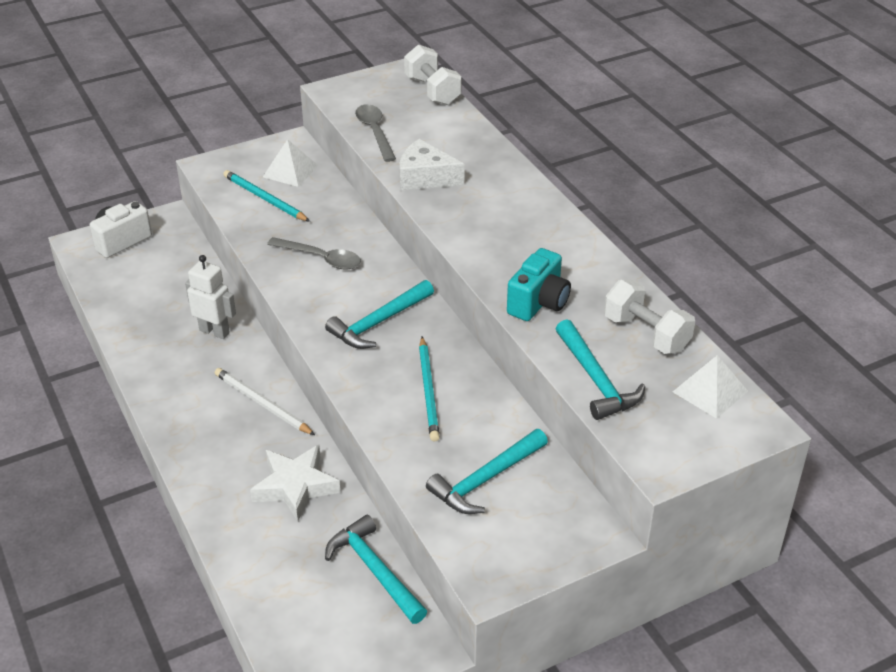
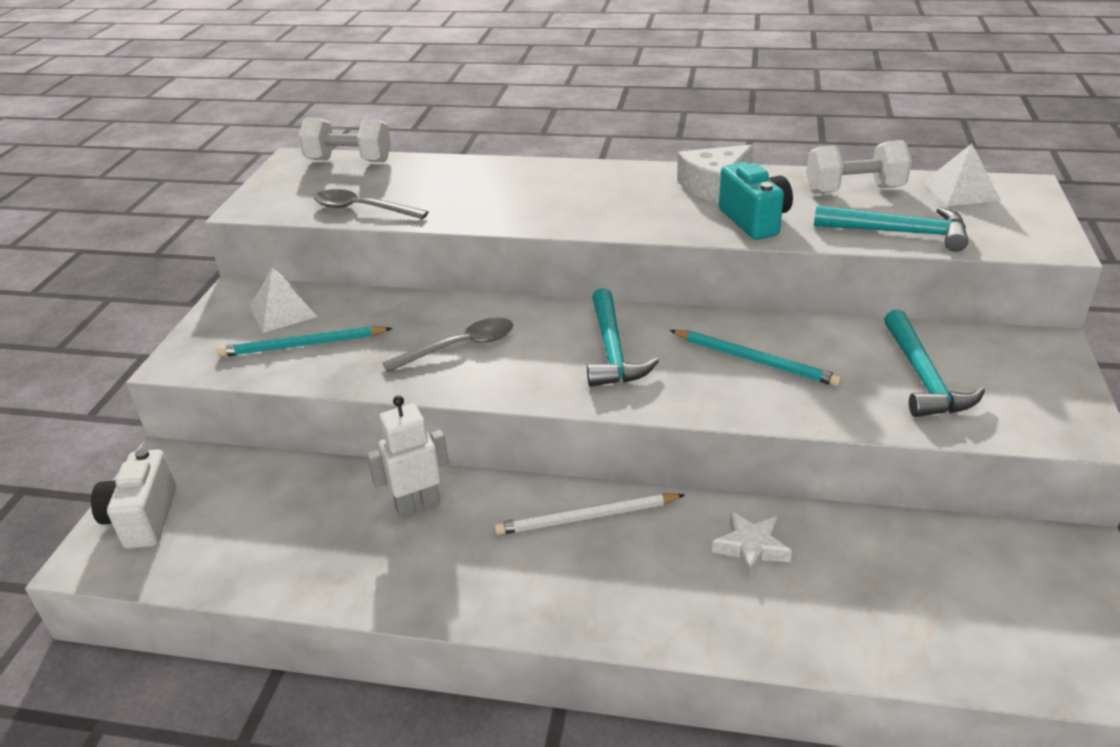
camera: 50 degrees left, 5 degrees down
(295, 486) = (751, 548): white star -> white star, size x0.65
(375, 570) = (933, 540): turquoise hammer -> none
(425, 177) = (481, 209): white cheese -> white cheese (714, 186)

